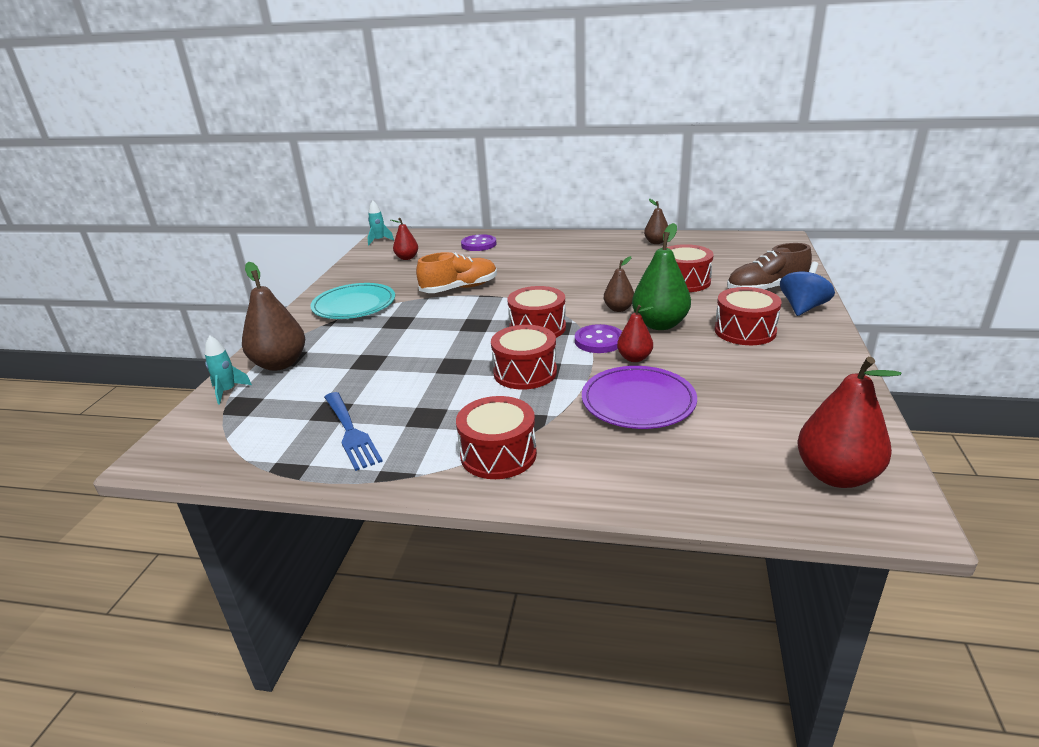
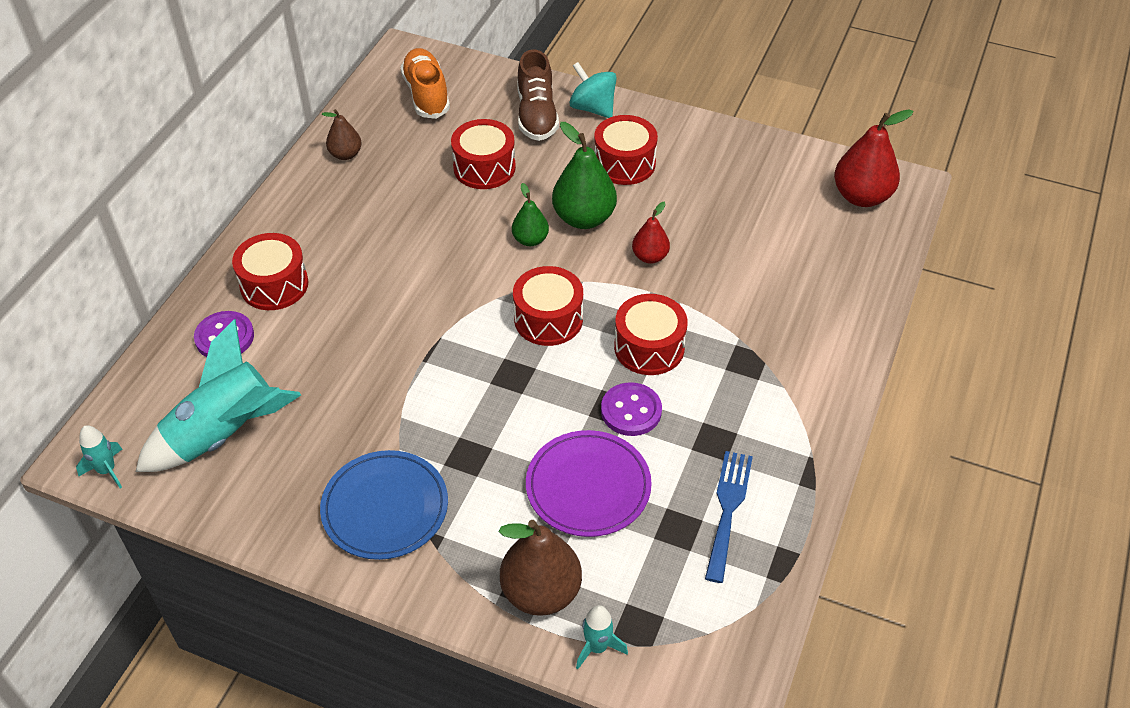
camera: 80 degrees left, 20 degrees up
(351, 433) = (728, 509): blue fork -> blue fork turned 60 degrees counterclockwise
(354, 305) = (385, 508): turquoise plate -> blue plate
(407, 258) = (224, 434): red pear -> turquoise rocket
(459, 288) = (389, 379): orange shoe -> orange shoe (426, 95)
(498, 454) = (793, 391): red drum -> red drum (274, 285)
(599, 341) = (602, 274): purple button -> purple button (631, 411)
(618, 309) = (530, 240): brown pear -> green pear
(638, 402) = (732, 275): purple plate -> purple plate (588, 487)
(803, 308) = (593, 108): blue spinning top -> turquoise spinning top

